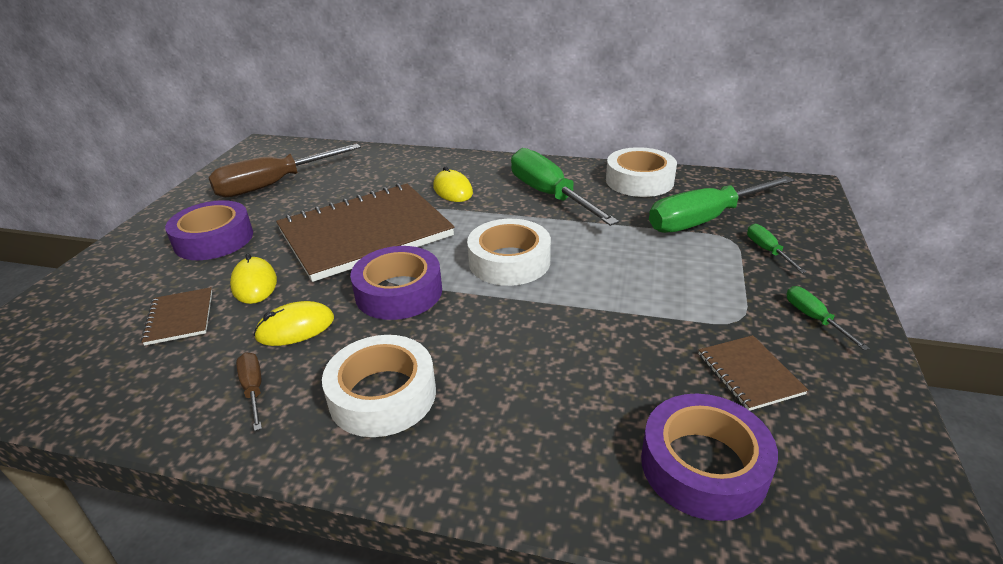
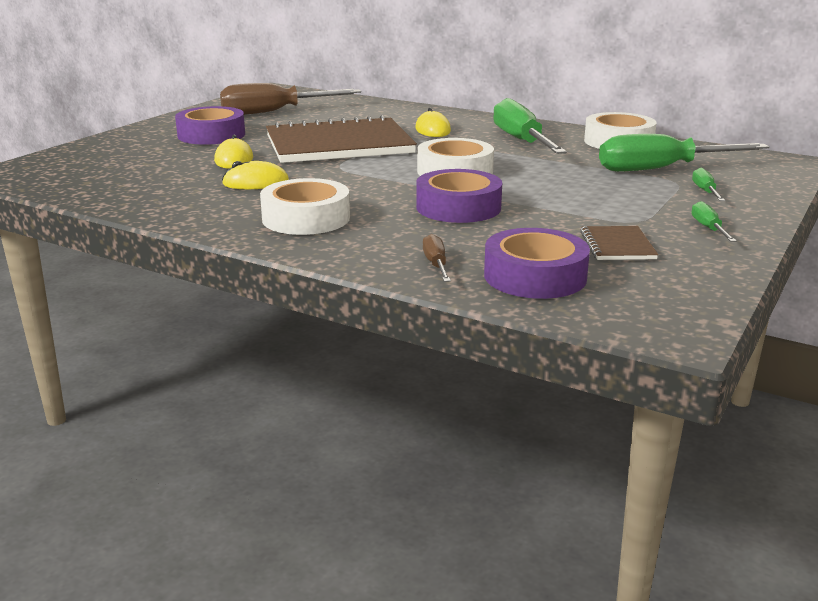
camera: 15 degrees right, 10 degrees down
(180, 317) = (170, 168): brown notebook -> none
(253, 389) = (211, 205): brown screwdriver -> brown screwdriver (436, 264)
(399, 292) = (348, 176): purple tape -> purple tape (458, 207)

